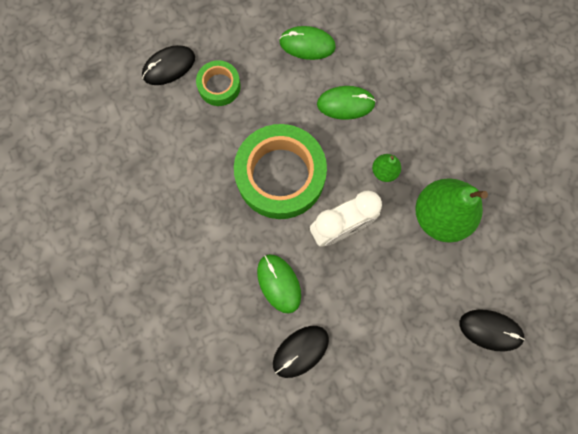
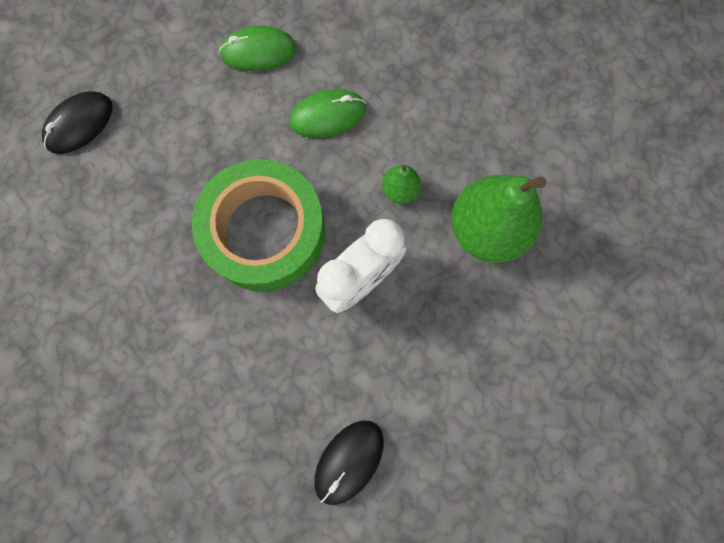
camera: 15 degrees left, 0 degrees up
(219, 86) = (154, 133): green tape -> none
(279, 283) = (297, 376): green mouse -> none
(490, 330) = (591, 362): black mouse -> none

